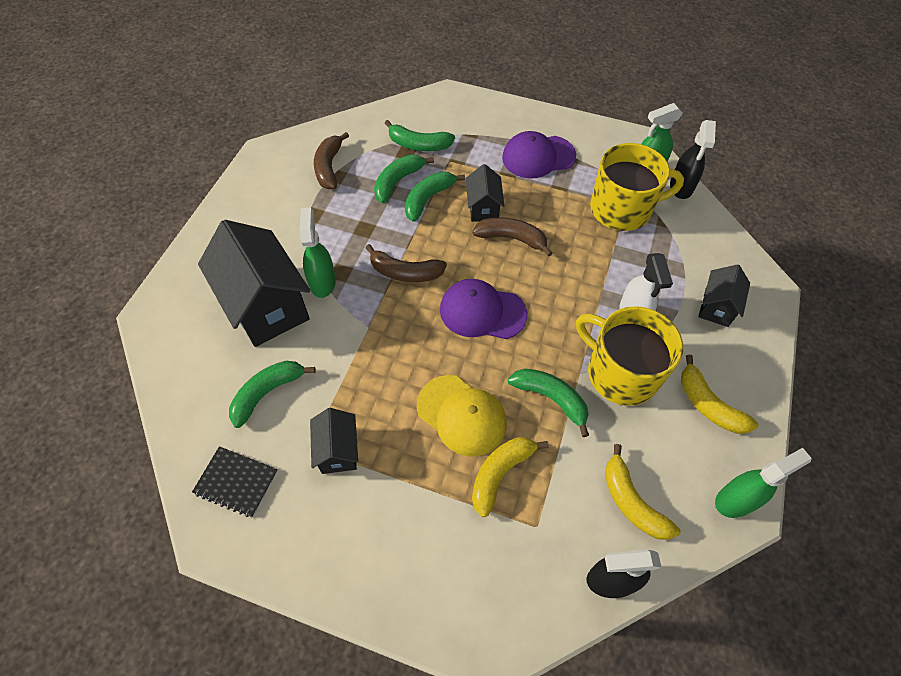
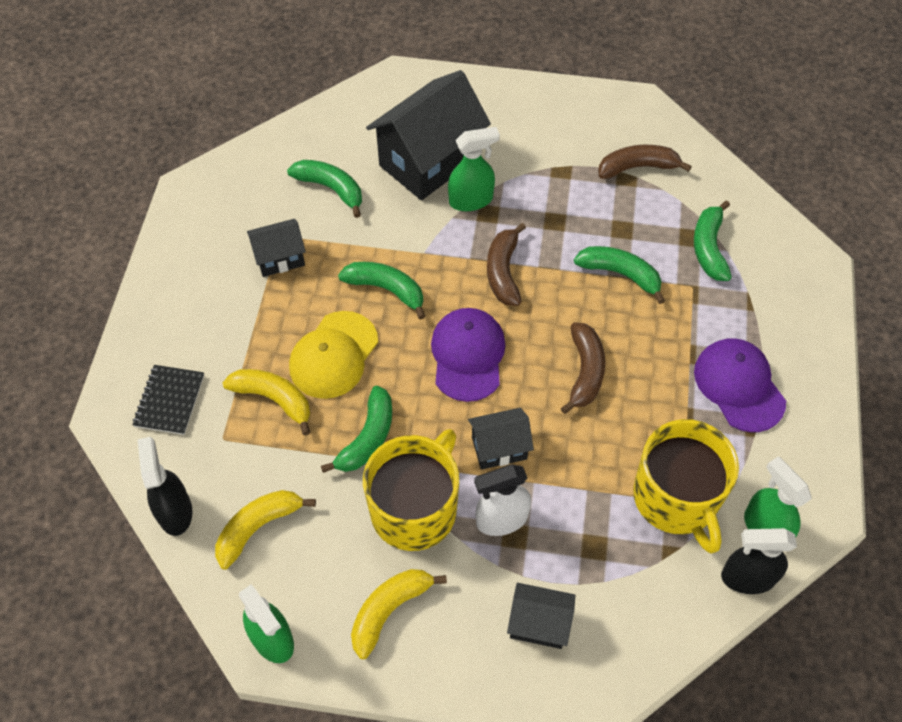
camera: 80 degrees right, 0 degrees up
(236, 482) = (239, 190): black notebook -> black notebook (169, 401)
(397, 181) = (638, 238): green banana -> green banana (386, 289)
(483, 208) = (625, 334): black house -> black house (499, 448)

